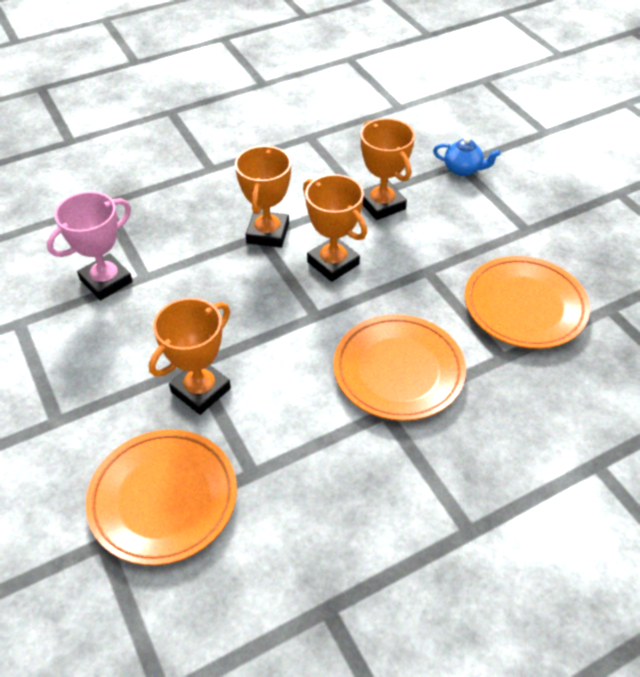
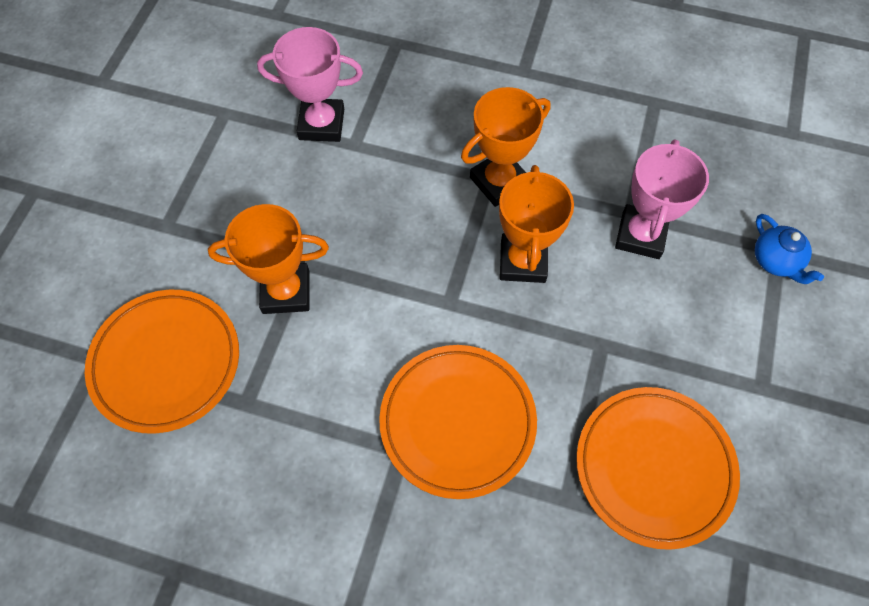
camera: 45 degrees right, 15 degrees up
(381, 205) = (640, 235): orange trophy -> pink trophy

